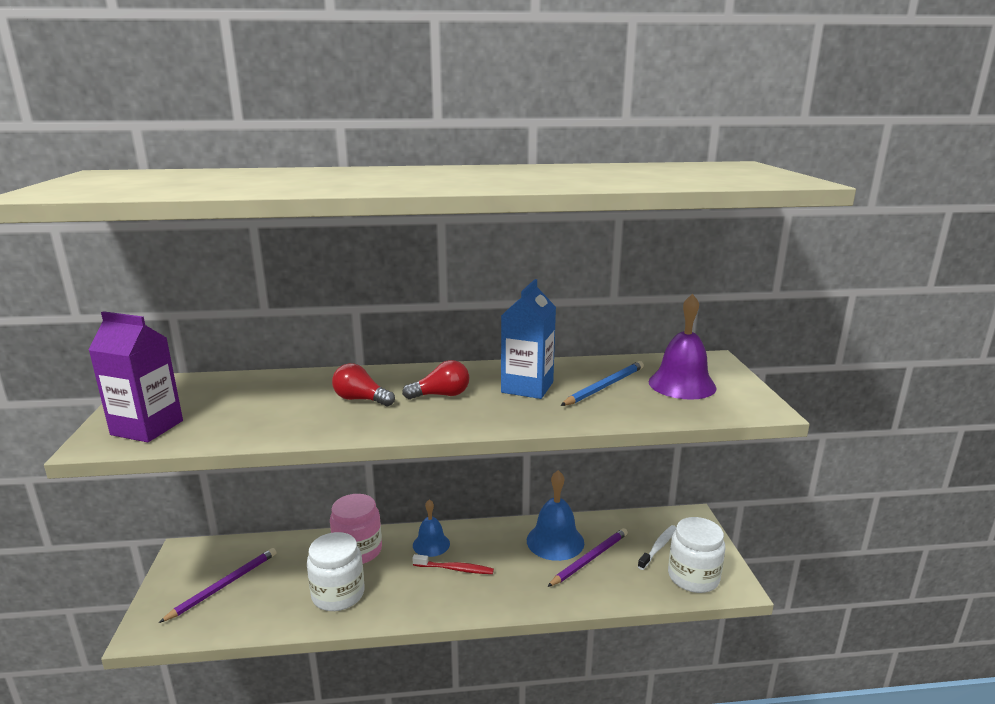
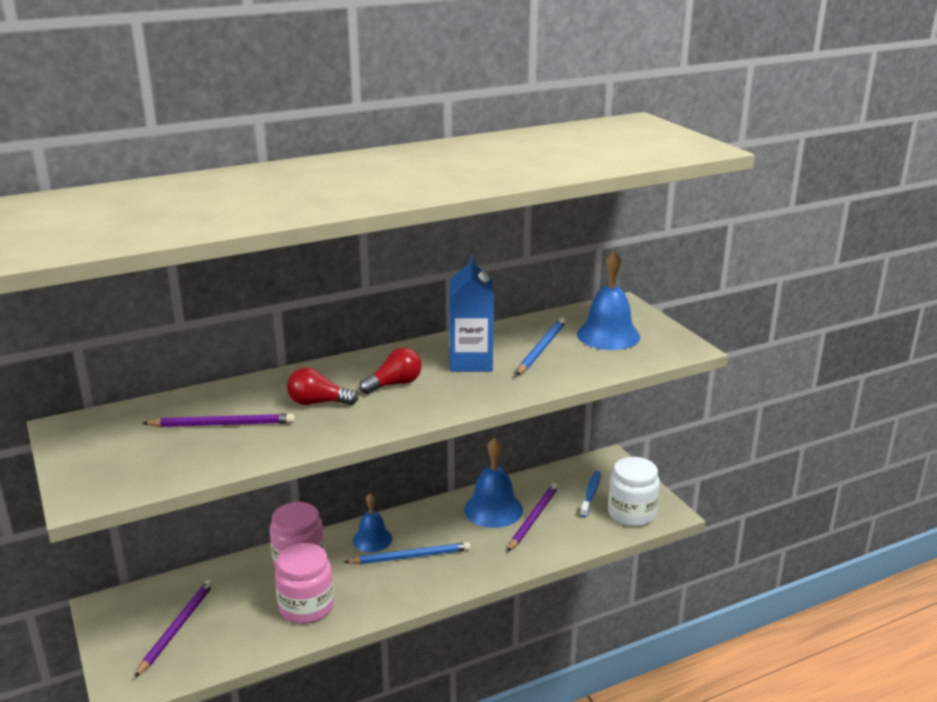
camera: 20 degrees left, 5 degrees up
(147, 428) = (120, 472): purple carton -> none
(265, 403) = (222, 424): none -> purple pencil
(338, 594) = (306, 607): white jar -> pink jar
(455, 569) = (410, 556): red toothbrush -> blue pencil
(658, 547) = (591, 494): white toothbrush -> blue toothbrush
(682, 384) = (608, 335): purple bell -> blue bell

